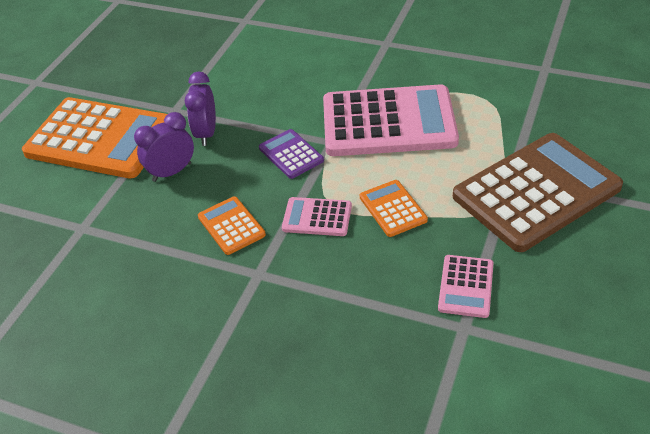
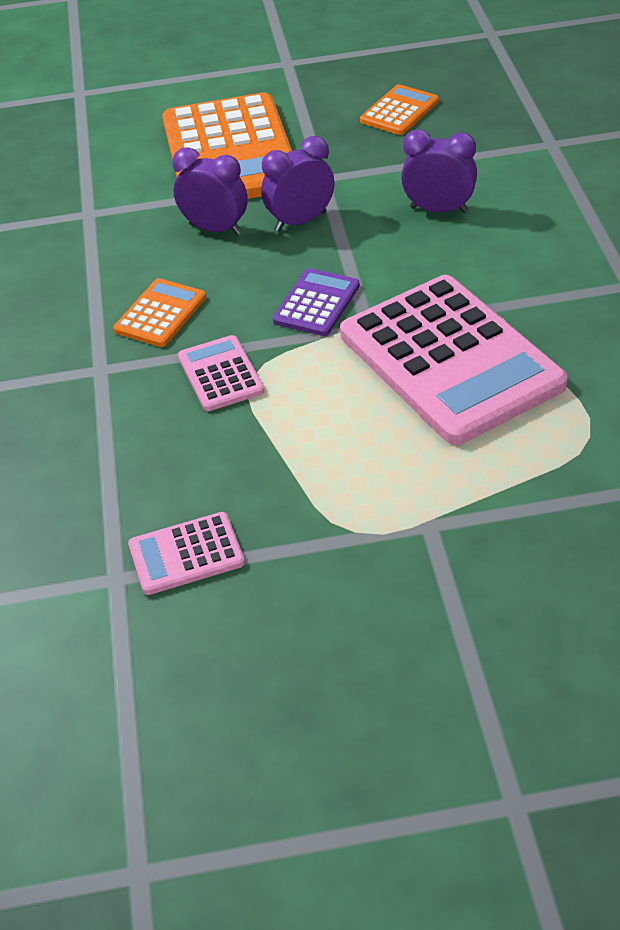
camera: 60 degrees right, 0 degrees up
(257, 78) = (439, 210): none -> purple clock
(393, 209) = (282, 433): orange calculator -> orange calculator (399, 111)
(536, 192) = (419, 562): brown calculator -> none

